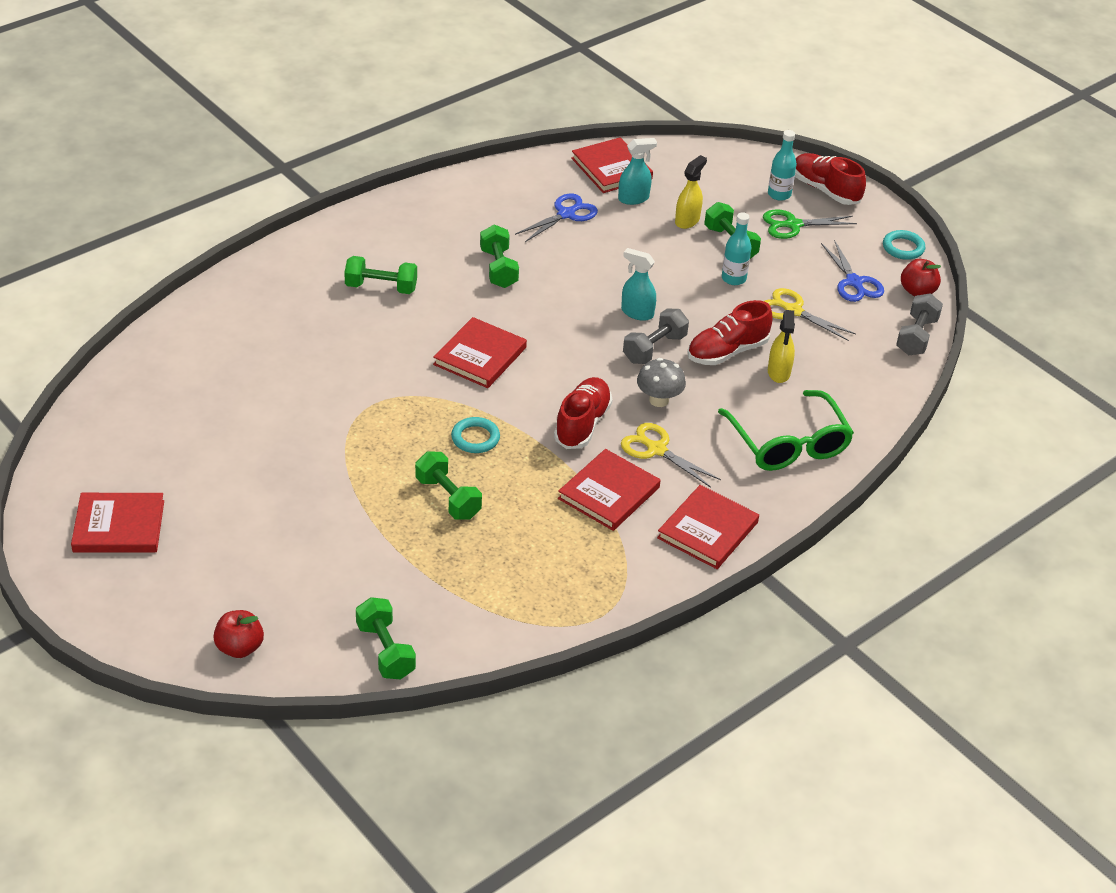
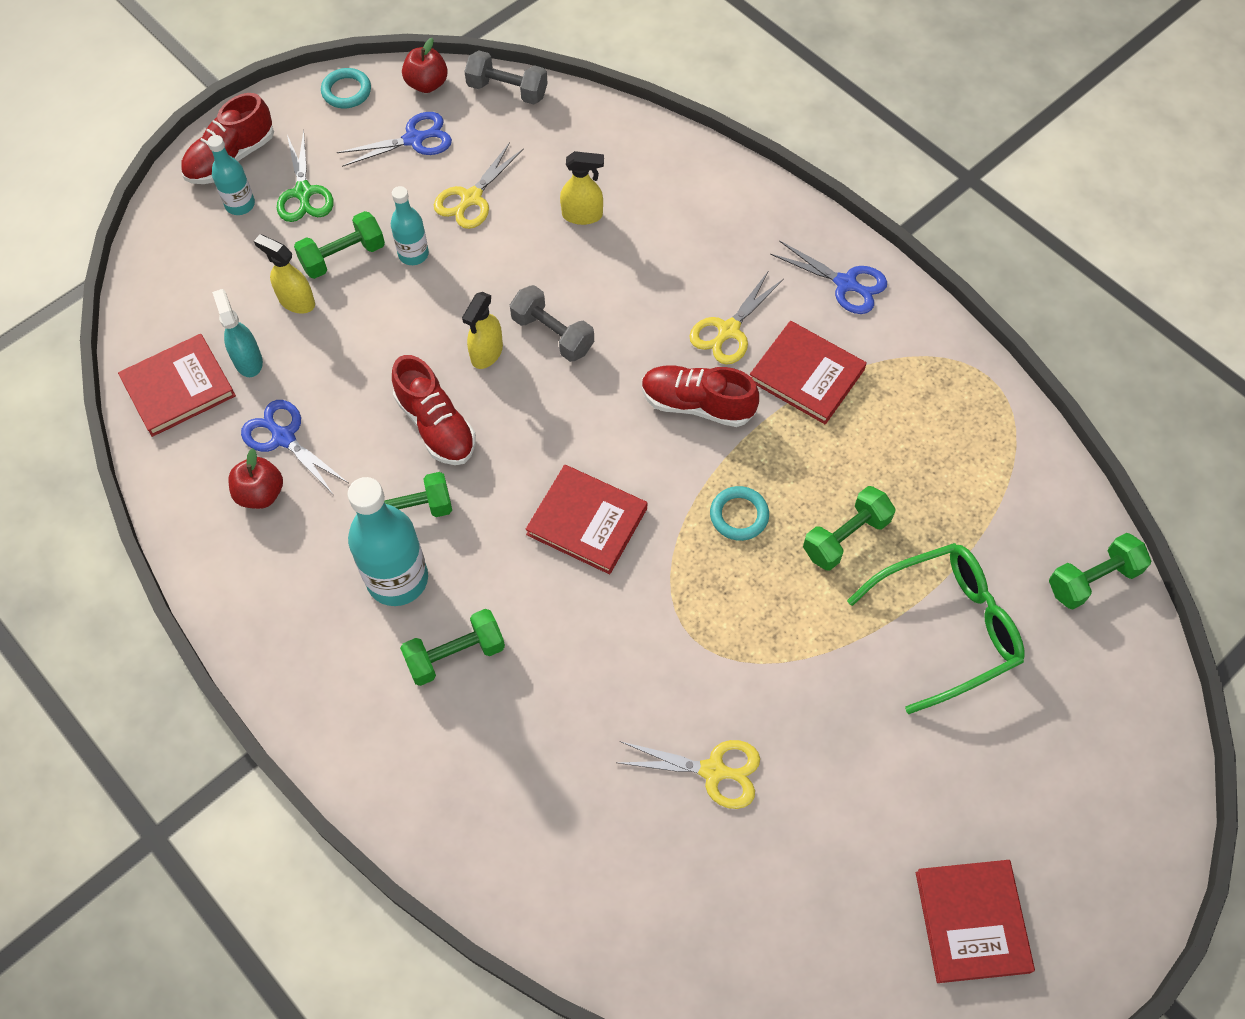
camera: 90 degrees left, 20 degrees up
(240, 647) = (1129, 735): red apple -> red apple (260, 494)
(267, 404) = (713, 771): none -> yellow scissors
(381, 287) = (455, 655): green dumbbell -> green dumbbell turned 60 degrees clockwise
(444, 263) = (397, 579): none -> turquoise bottle
(637, 313) = (486, 353): turquoise spray bottle -> yellow spray bottle
(659, 400) = (645, 329): grey mushroom -> none
(707, 530) = (845, 283): red book -> blue scissors
(727, 352) = (551, 263): red shoe -> red shoe (436, 425)
(789, 445) = (701, 209): green glasses -> green glasses (948, 627)

